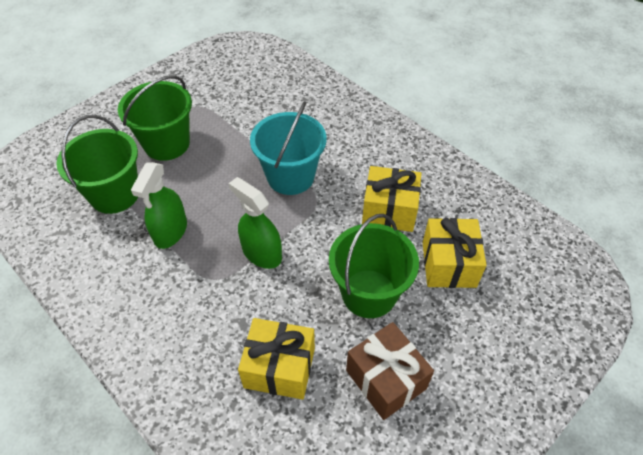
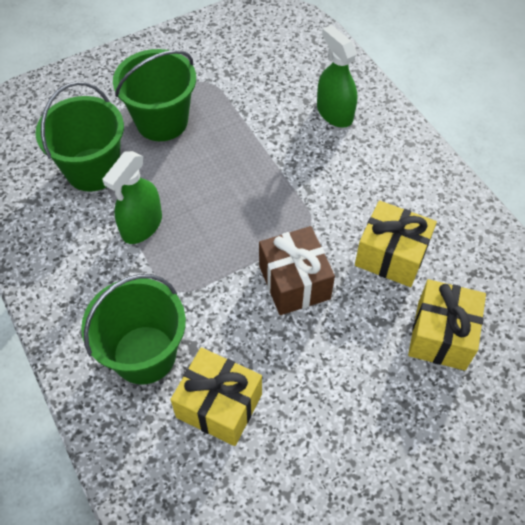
camera: 15 degrees right, 5 degrees up
(261, 253) = (233, 273): green spray bottle -> green spray bottle (334, 113)
(290, 176) = (289, 190): turquoise bucket -> none
(369, 293) = (339, 347): green bucket -> green bucket (144, 354)
(386, 379) = (330, 448): brown gift -> brown gift (294, 282)

